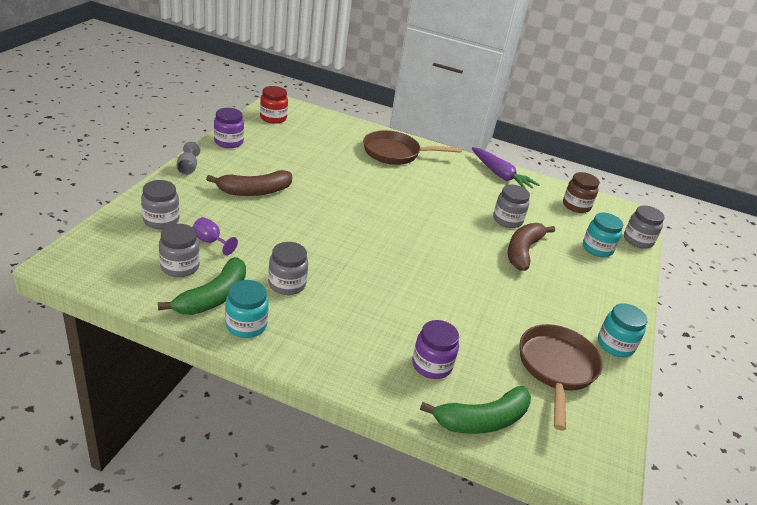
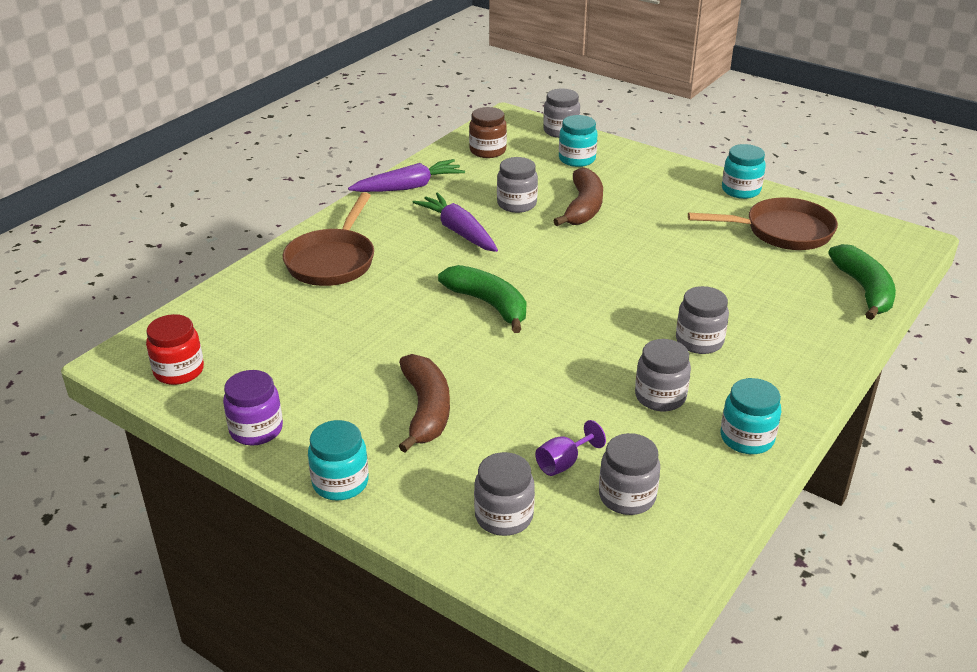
camera: 70 degrees left, 0 degrees up
(188, 168) = (340, 483): grey goblet -> turquoise jar
(213, 297) = (693, 465): green banana -> green banana (488, 304)
(361, 307) = (699, 341): none -> grey jar
(431, 365) = (792, 307): purple jar -> none
(455, 196) = (458, 231): none -> purple carrot
(523, 251) = (583, 207): brown banana -> brown banana turned 120 degrees counterclockwise
(556, 368) = (782, 232): brown pan -> brown pan turned 150 degrees clockwise

